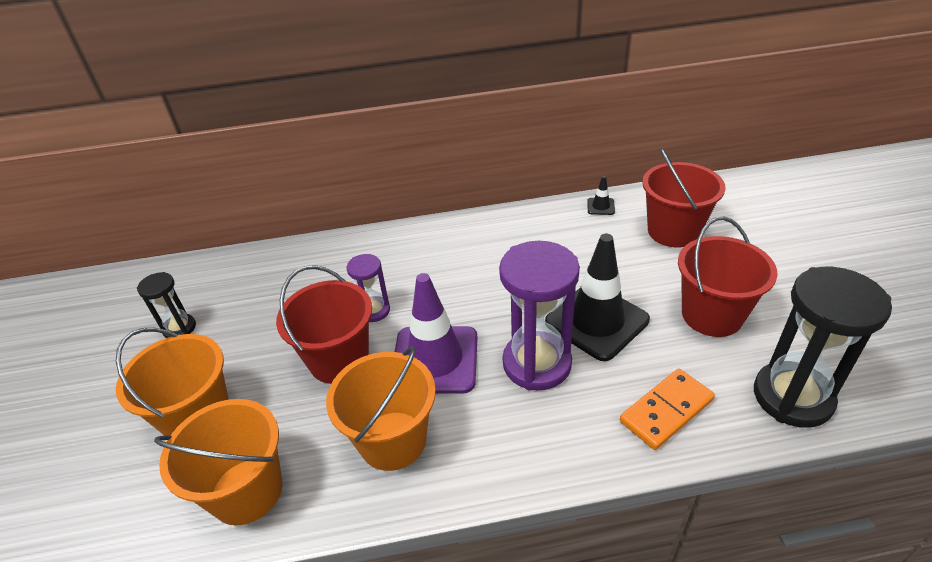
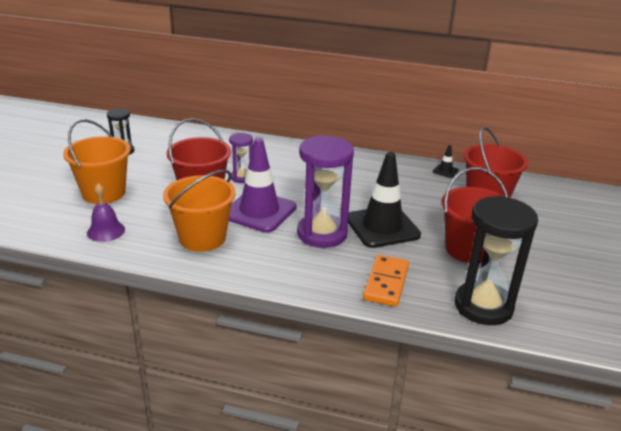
camera: 20 degrees right, 10 degrees down
(247, 491) = (106, 231): orange bucket -> purple bell
(666, 411) = (386, 283): orange domino -> orange domino turned 60 degrees counterclockwise

